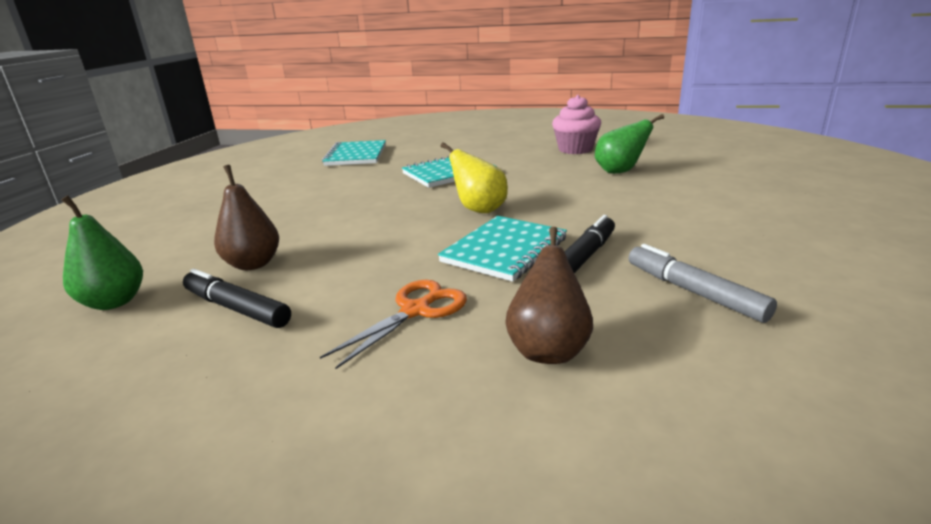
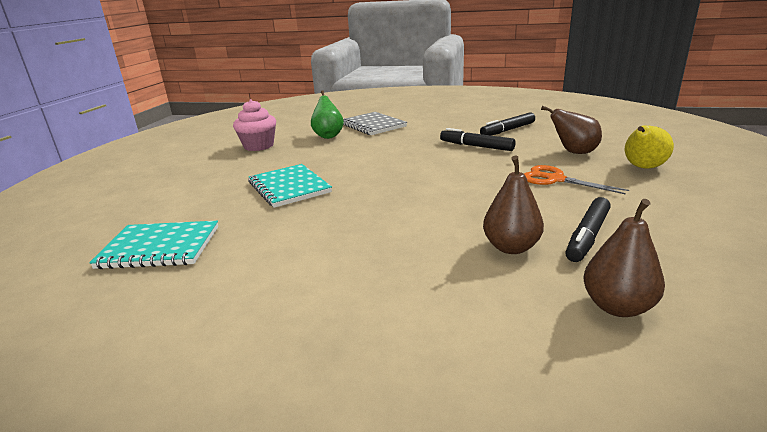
camera: 90 degrees left, 0 degrees up
(114, 302) = (617, 307): green pear -> brown pear
(479, 209) = (393, 172): yellow pear -> yellow pear (642, 168)
(504, 250) = (467, 162): turquoise notebook -> none
(681, 190) = (373, 125): none -> grey notebook
(693, 292) = (507, 130): grey marker -> black marker

